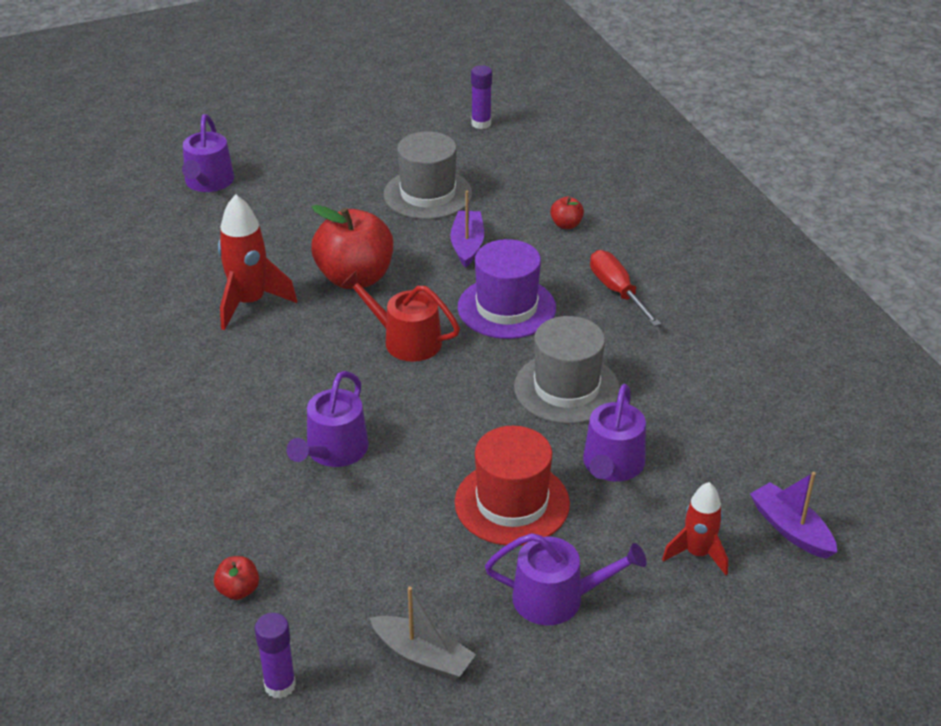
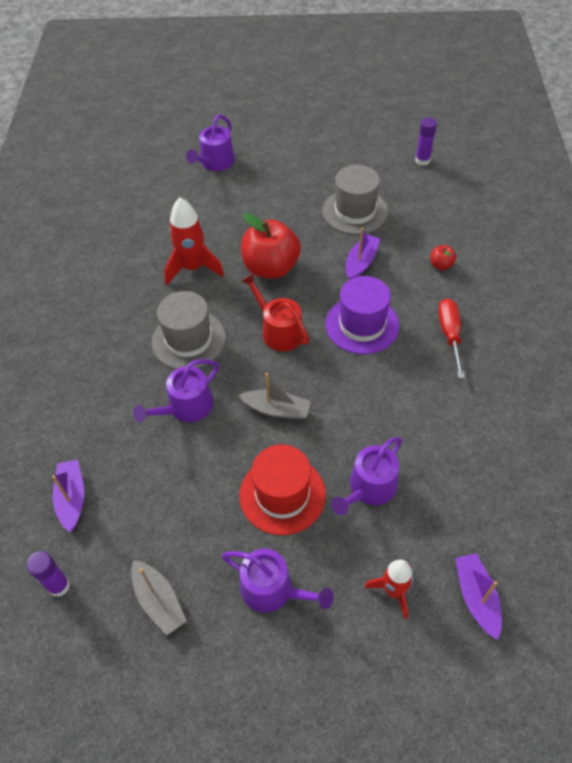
camera: 25 degrees right, 15 degrees up
(238, 590) = (72, 498): red apple -> purple boat
(453, 421) = (277, 410): none -> grey boat
(566, 388) = (370, 408): grey hat -> grey hat (188, 340)

